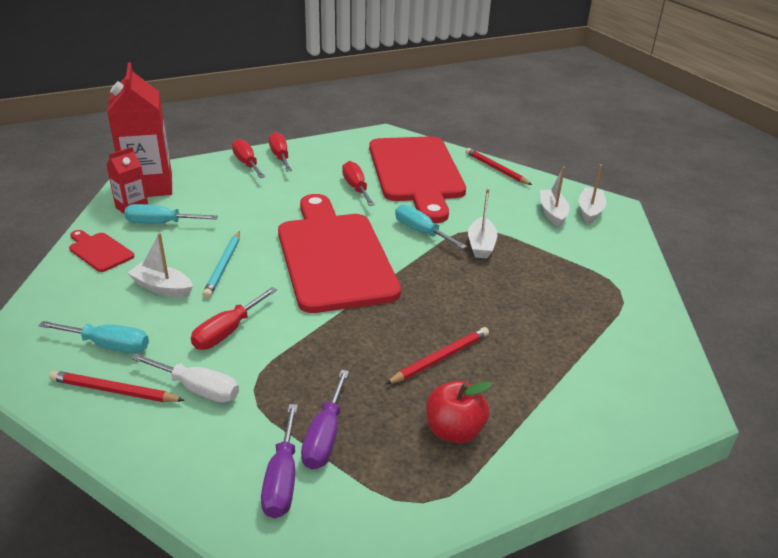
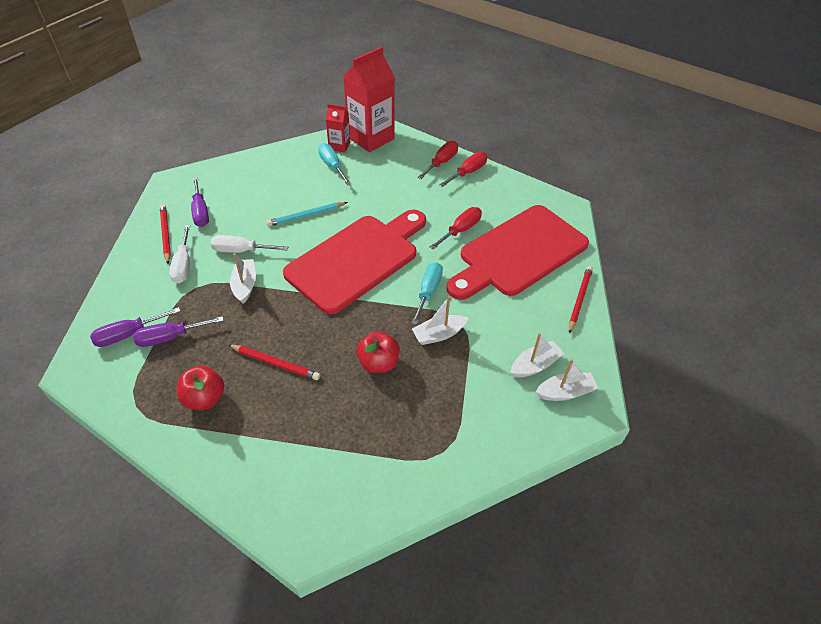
camera: 60 degrees right, 15 degrees up
(99, 251) = (284, 160): red cutting board -> none
(108, 345) = (201, 212): turquoise screwdriver -> purple screwdriver
(162, 288) = (266, 203): white boat -> white boat (245, 285)
(227, 331) = (241, 251): red screwdriver -> white screwdriver
(491, 290) = (378, 363): none -> red apple

